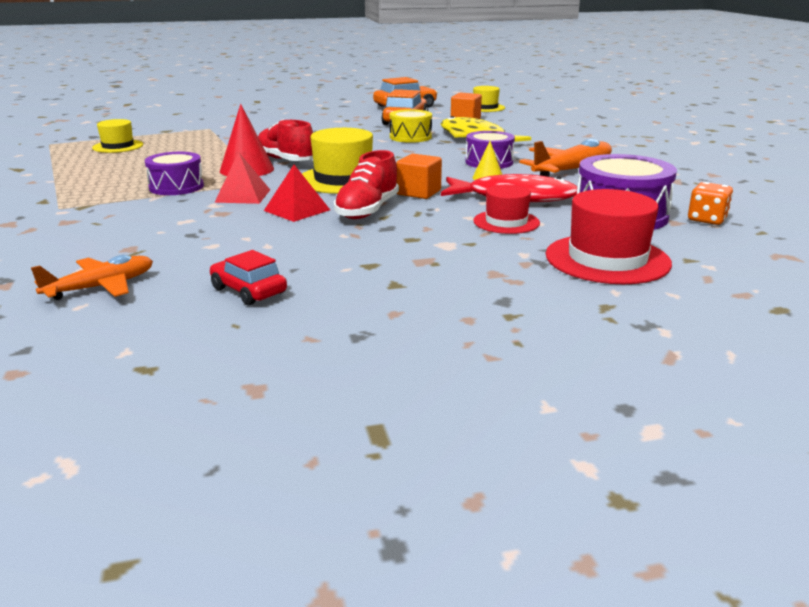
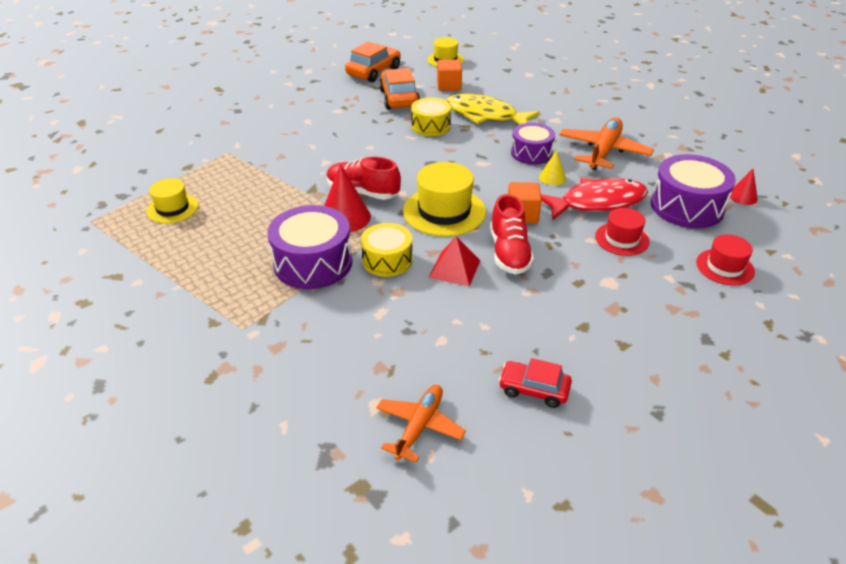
camera: 25 degrees left, 15 degrees up
(176, 187) = (313, 263): purple drum -> purple drum, size x1.55
(243, 195) = (387, 260): red pyramid -> yellow drum
(607, 259) = (725, 267): red hat -> red hat, size x0.61
(707, 220) = (742, 197): orange dice -> red cone

